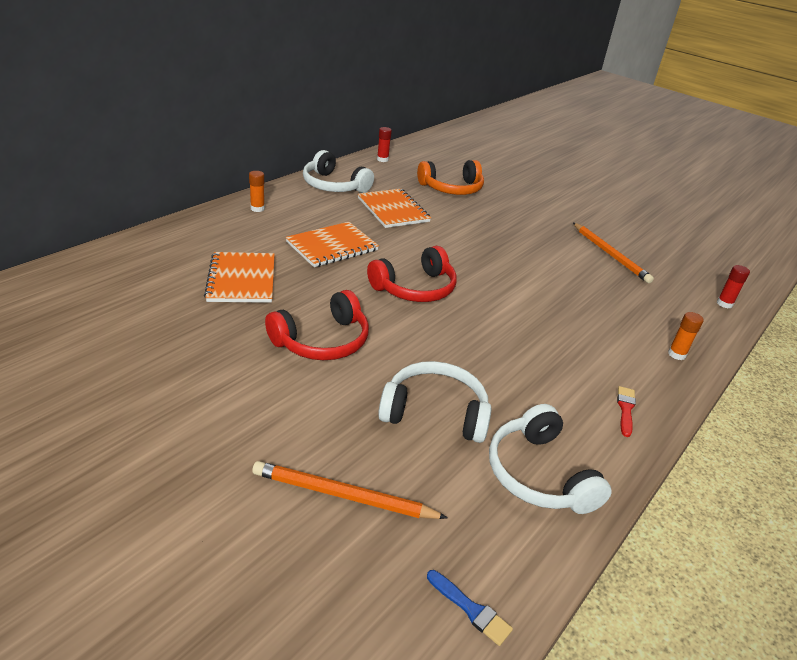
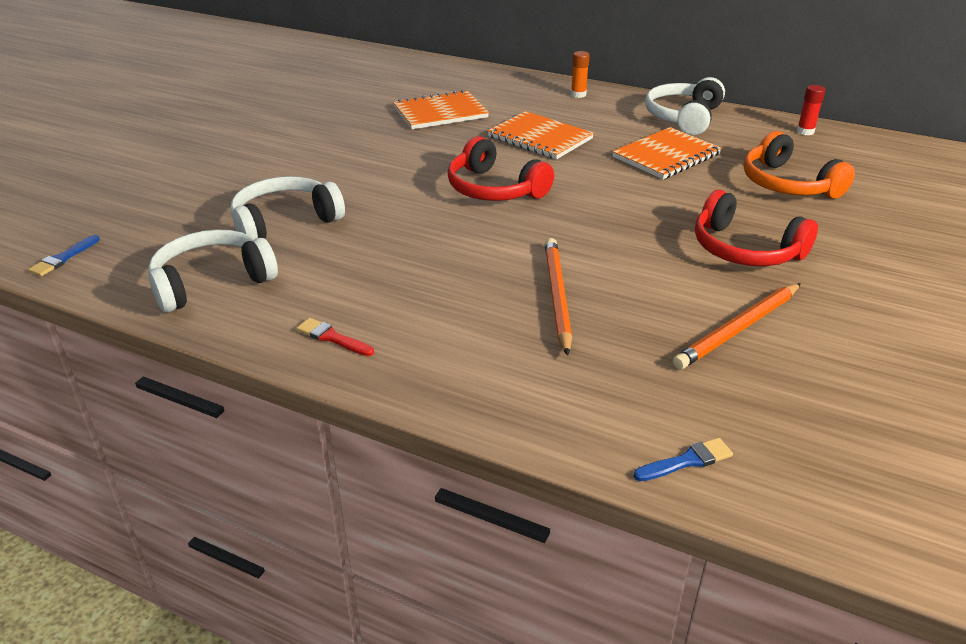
camera: 80 degrees right, 0 degrees up
(322, 341) = (367, 159): red headphones -> red headphones (745, 249)
(343, 495) = (174, 196): orange pencil -> orange pencil (556, 296)
(435, 412) = (285, 222): white headphones -> white headphones turned 120 degrees counterclockwise
(625, 409) = (332, 338): red brush -> red brush turned 150 degrees counterclockwise
(676, 354) = (479, 388): orange glue stick -> none
(724, 304) = (687, 461): red glue stick -> blue brush

